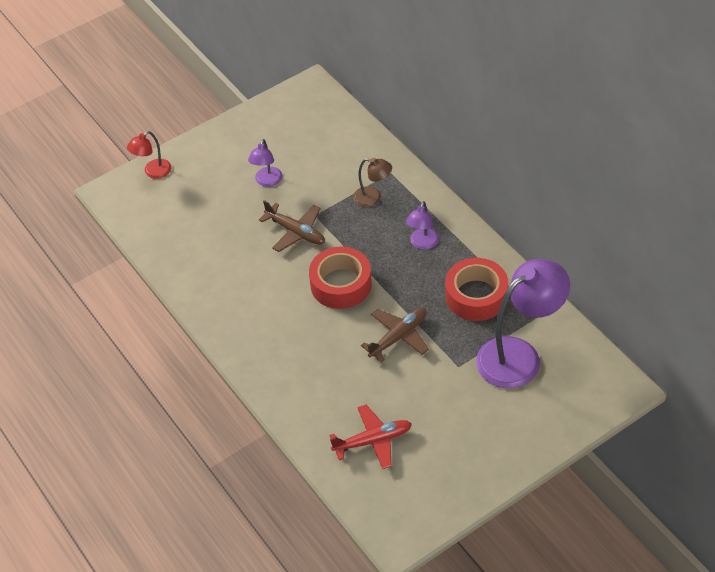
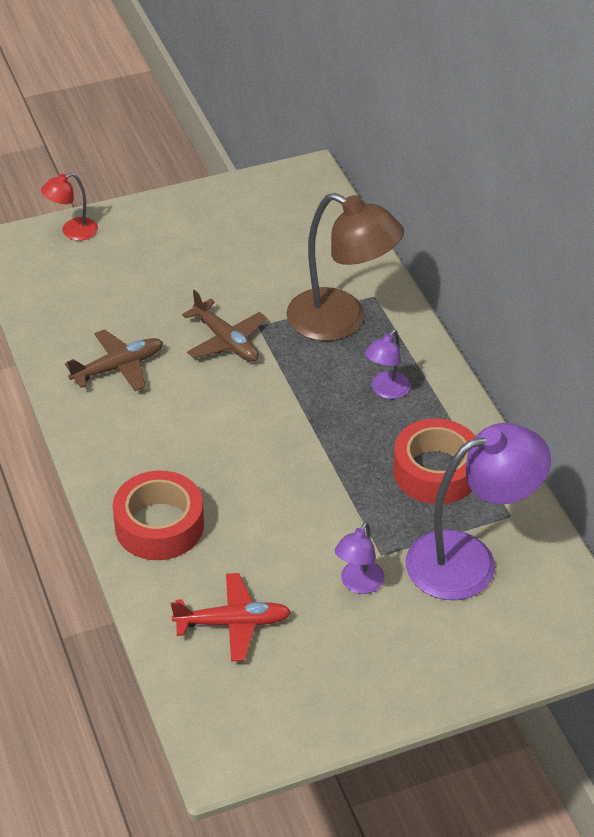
camera: 10 degrees right, 5 degrees down
(267, 181) = (211, 273): purple lamp -> purple lamp (358, 584)
(341, 284) = (261, 417): red tape -> red tape (159, 525)
(373, 198) = (341, 321): brown lamp -> brown lamp, size x2.08
(398, 337) = (313, 499): brown plane -> brown plane (118, 367)

